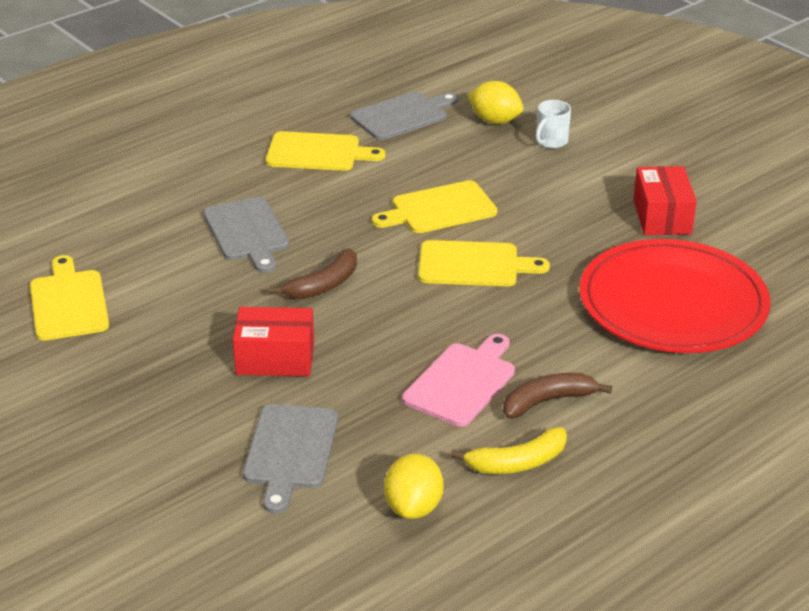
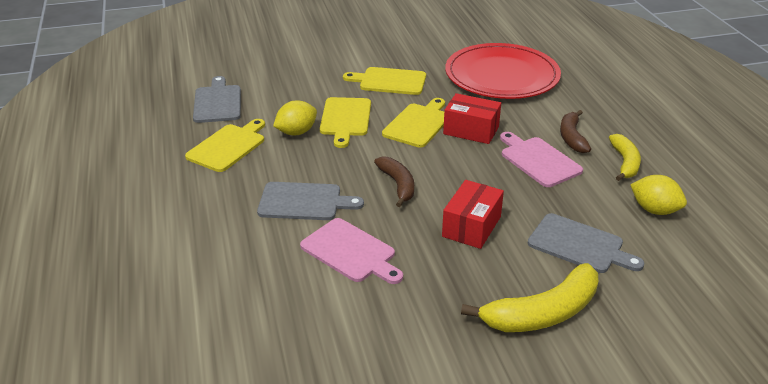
camera: 65 degrees left, 0 degrees up
(68, 302) = (327, 316): yellow cutting board -> yellow cutting board (389, 81)
(144, 444) = (542, 313): none -> yellow banana
(177, 288) = (351, 252): none -> pink cutting board
(495, 121) = (262, 73): yellow lemon -> yellow lemon (296, 132)
(551, 141) = (306, 63): white mug -> none
(662, 217) = (417, 55): red box -> red box (471, 130)

